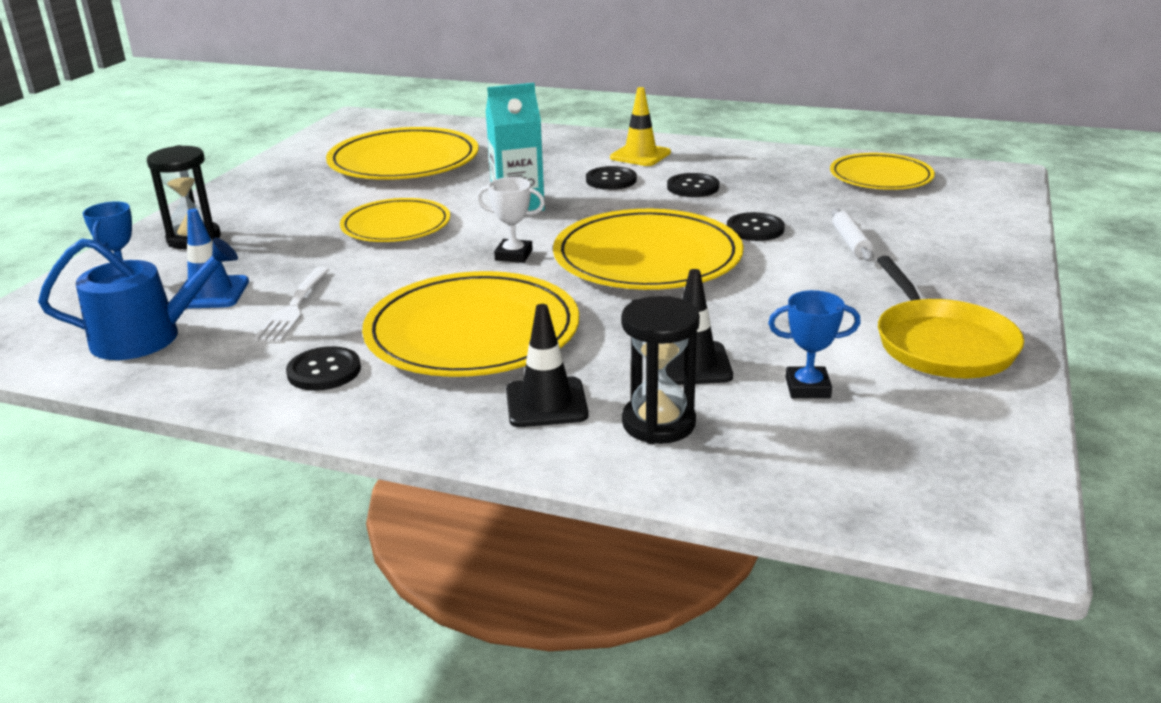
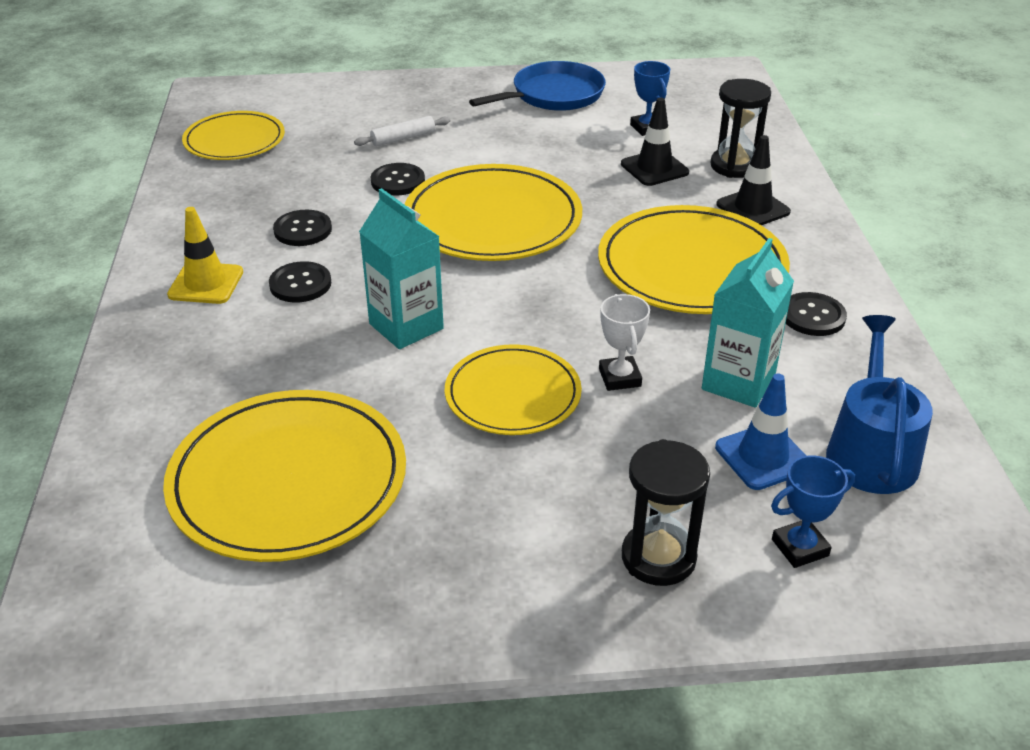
camera: 115 degrees left, 10 degrees up
(147, 337) = (870, 451): blue watering can -> blue watering can turned 45 degrees clockwise
(294, 307) = (738, 382): white fork -> turquoise carton
(513, 255) = (535, 290): white trophy -> white trophy (619, 377)
(942, 344) = (554, 95): yellow pan -> blue pan

